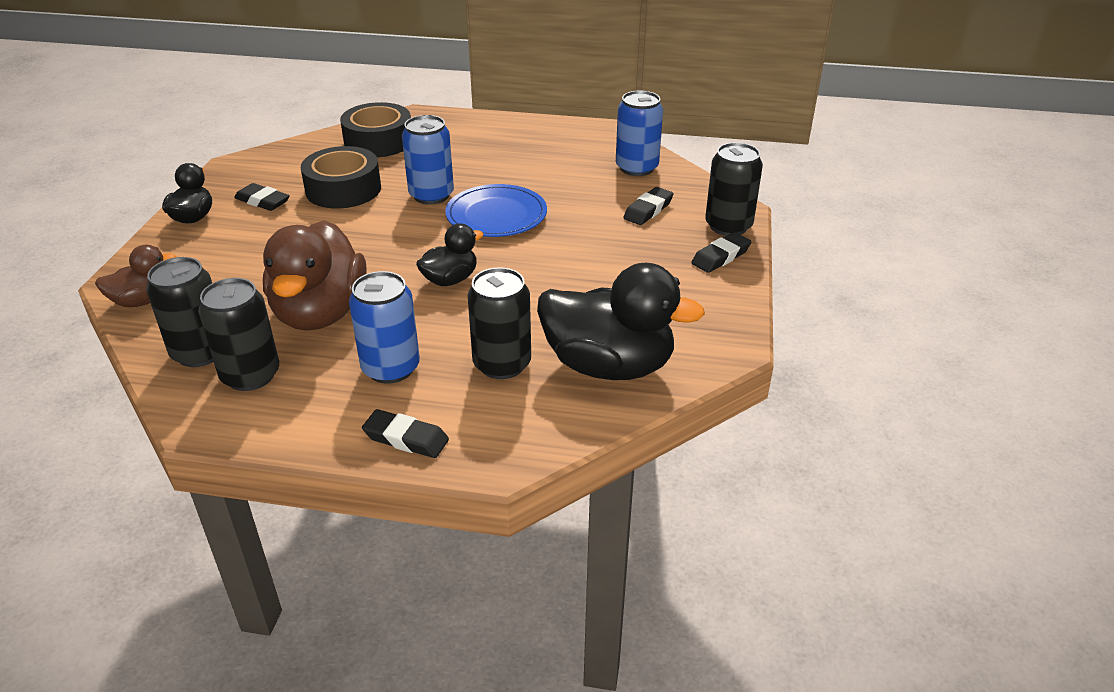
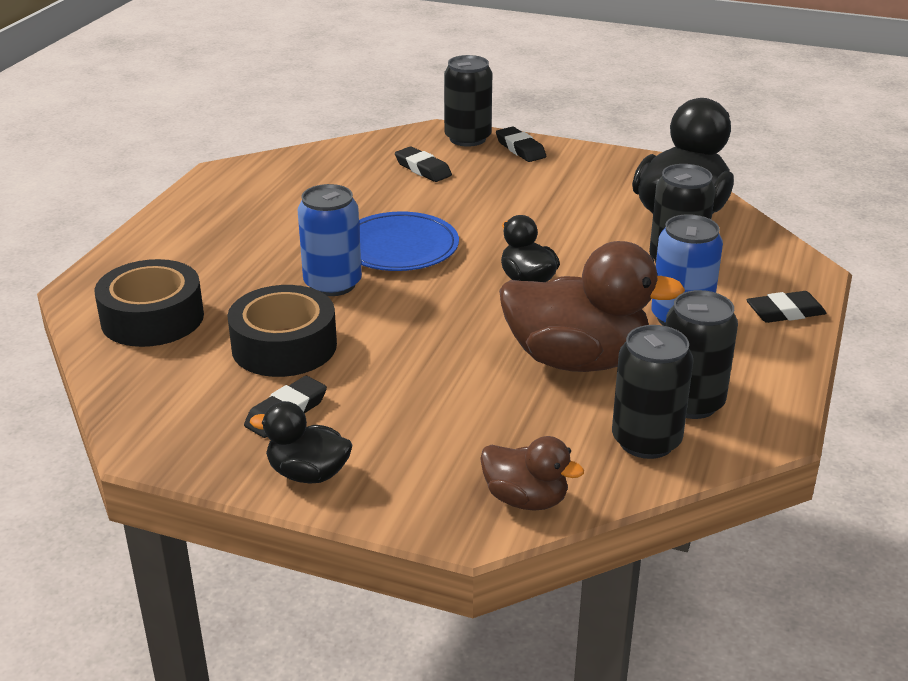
camera: 80 degrees left, 5 degrees down
(143, 301) = (525, 499): brown duck -> brown duck turned 135 degrees clockwise
(406, 438) = (785, 312): black eraser -> black eraser turned 45 degrees clockwise
(636, 168) = (329, 164): blue can -> none

